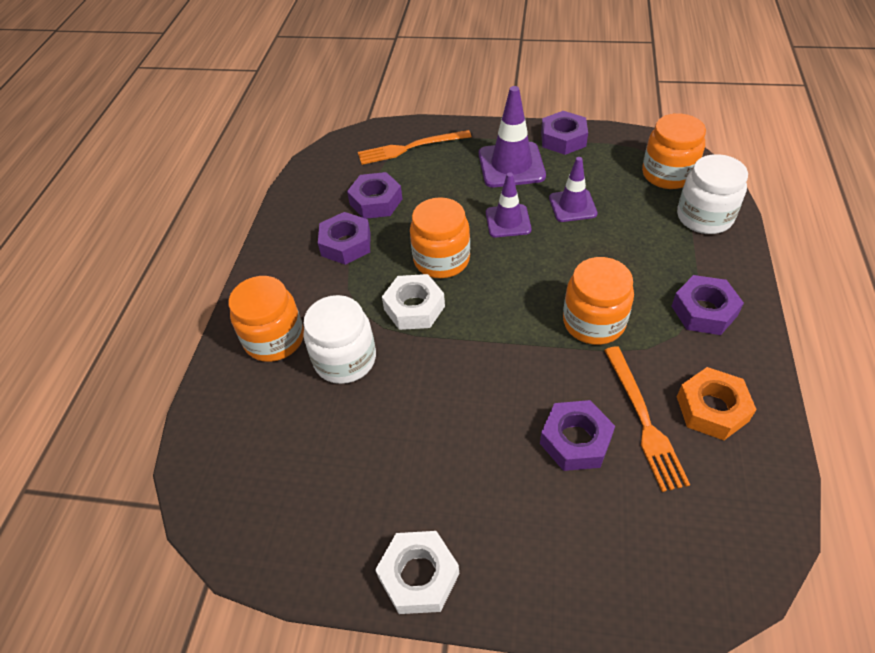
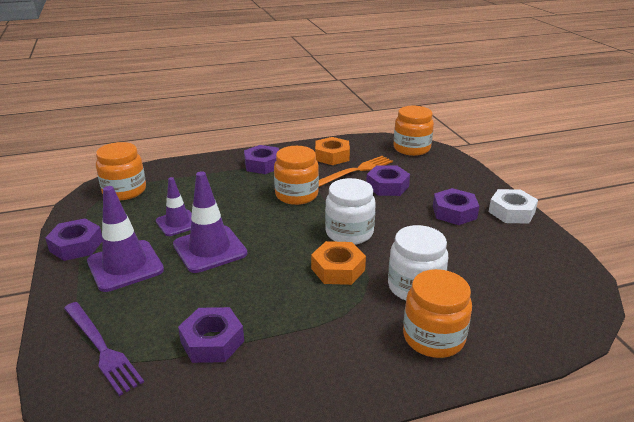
camera: 120 degrees left, 20 degrees down
(346, 244) = (288, 339): purple nut -> purple nut (454, 212)
(410, 148) = (101, 348): orange fork -> purple fork
(414, 308) = (338, 269): white nut -> orange nut
(441, 260) = (276, 271): orange jar -> orange jar (411, 148)
(508, 221) = (210, 249): purple traffic cone -> purple traffic cone, size x1.57
(704, 217) = (173, 173): white jar -> white jar (349, 233)

